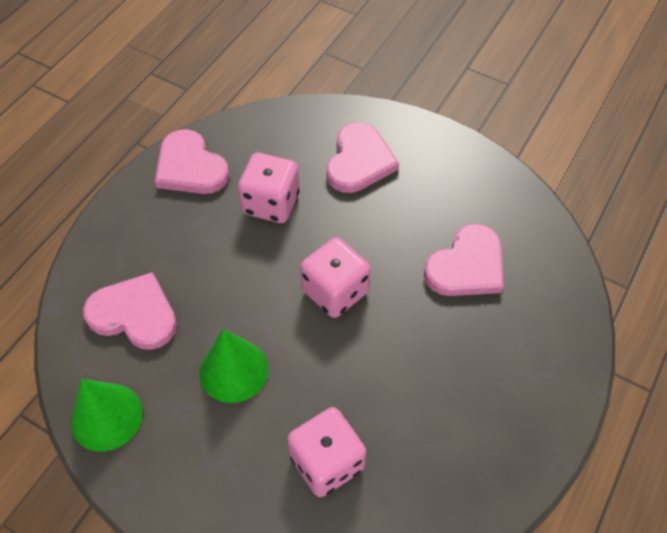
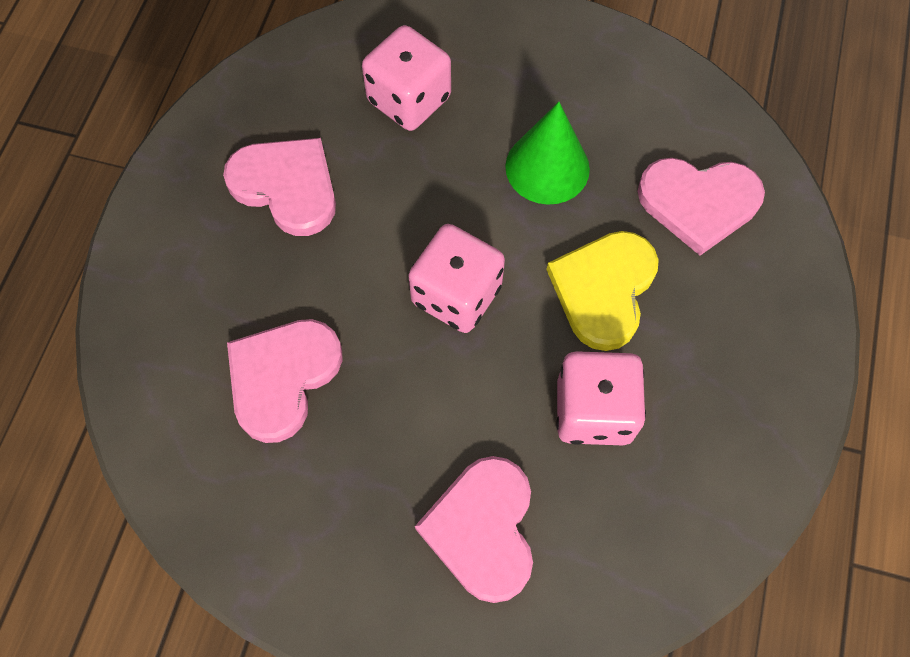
camera: 165 degrees right, 10 degrees up
(106, 416) = (664, 88): green cone -> none
(190, 167) = (744, 445): pink heart -> pink heart (286, 186)
(232, 271) = (603, 290): none -> yellow heart

